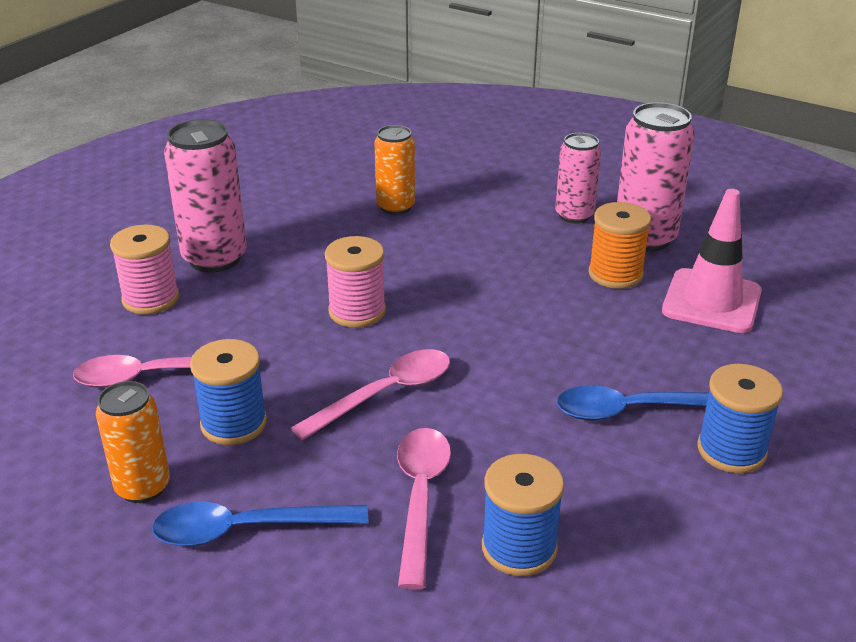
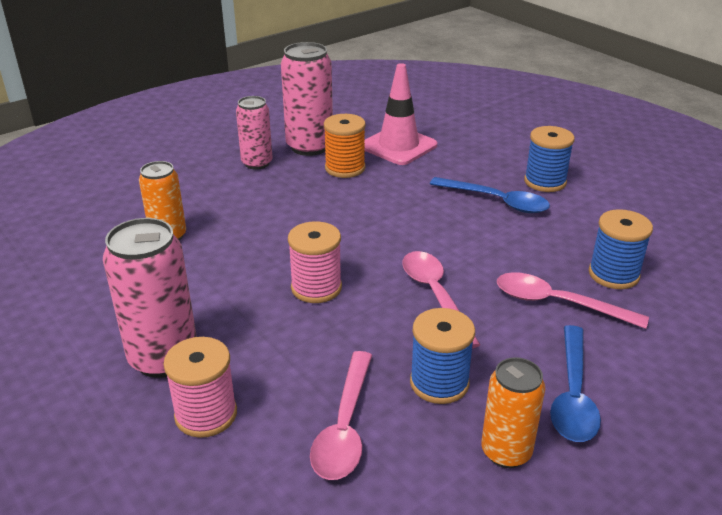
camera: 70 degrees left, 0 degrees up
(634, 410) = (496, 201): blue spoon -> blue spoon turned 75 degrees counterclockwise

